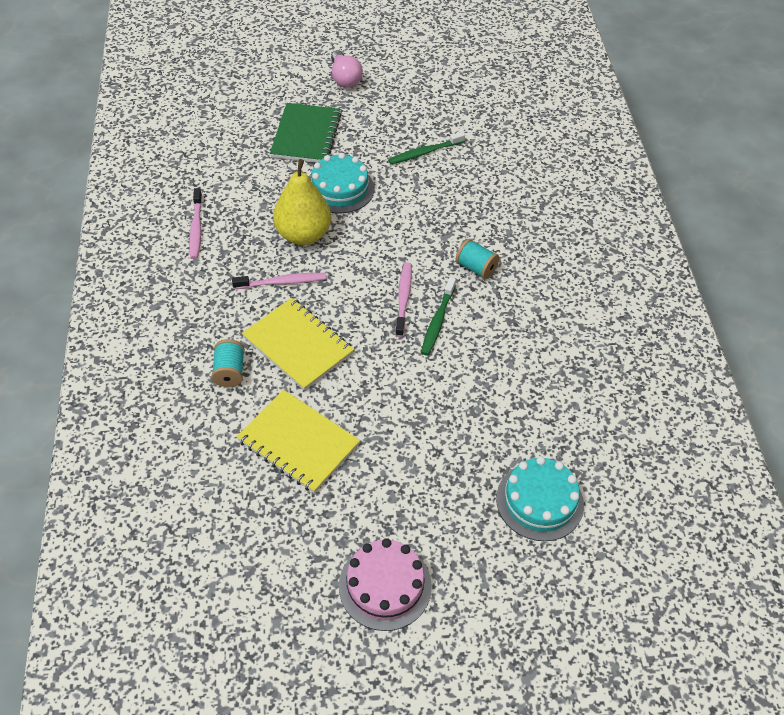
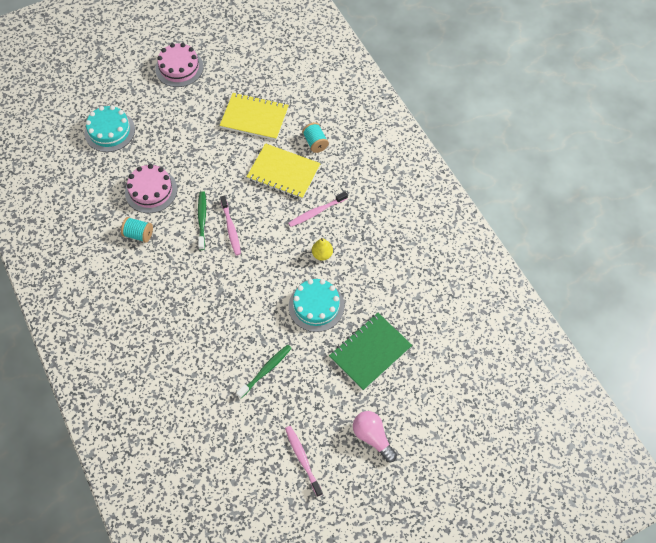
camera: 160 degrees right, 10 degrees up
(196, 228) = (399, 232): pink toothbrush -> pink toothbrush (302, 459)
(303, 235) = (322, 254): yellow pear -> yellow pear, size x0.49
(306, 135) = (370, 352): green notebook -> green notebook turned 60 degrees clockwise
(476, 268) = (189, 271): turquoise spool -> turquoise spool (139, 234)
(497, 383) = (151, 191): none -> pink cake

